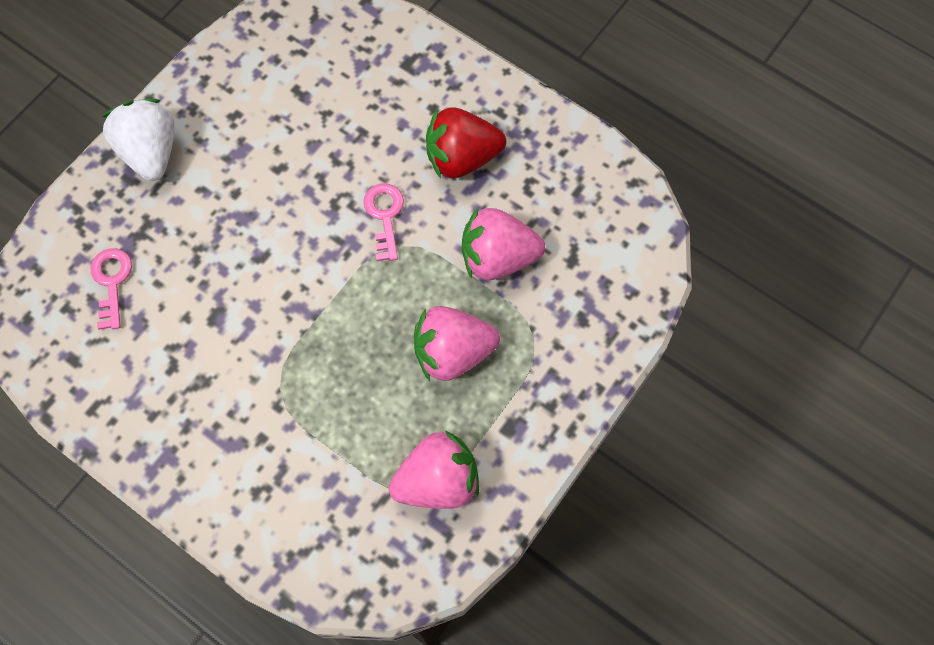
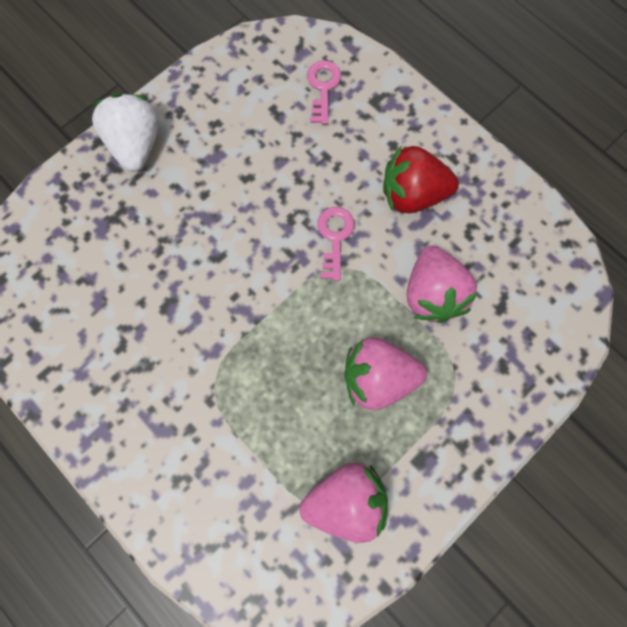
camera: 10 degrees right, 5 degrees up
(112, 282) = (81, 258): pink key -> pink key (323, 87)
(498, 257) = (432, 294): pink strawberry -> pink strawberry turned 105 degrees counterclockwise

